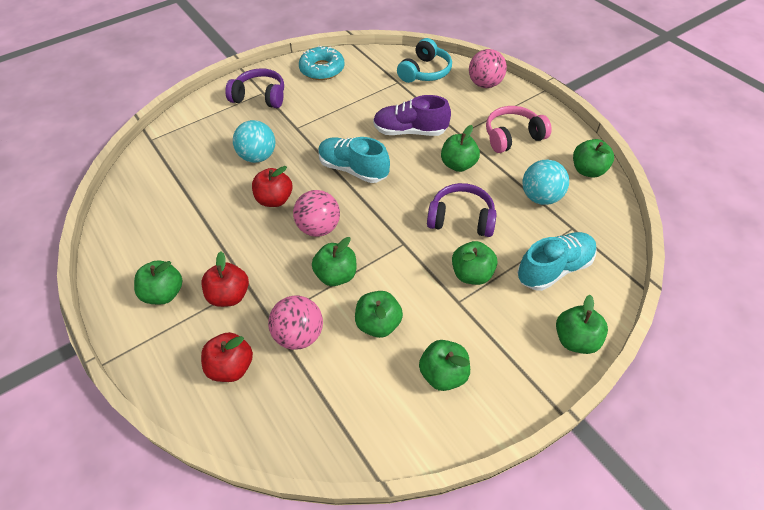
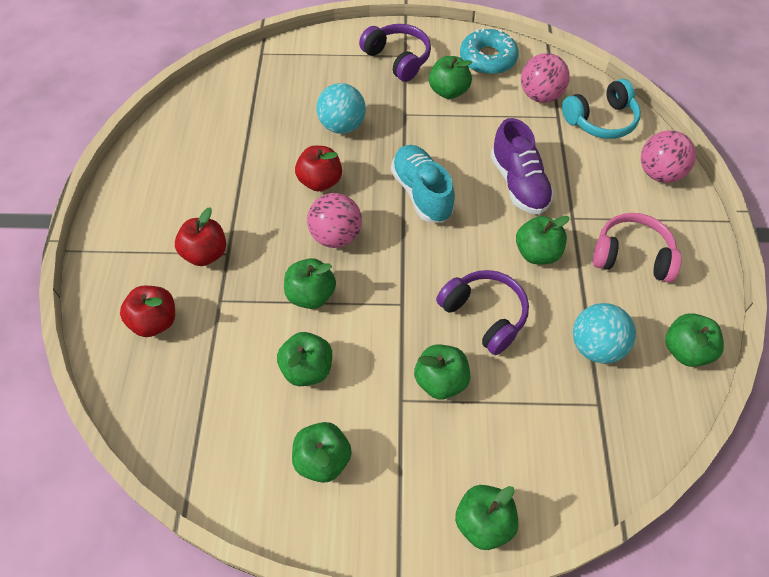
camera: 35 degrees right, 5 degrees up
(164, 293) = (156, 217): green apple -> green apple (448, 91)
(299, 335) = (231, 331): pink ball -> pink ball (540, 96)
(410, 131) = (519, 184): purple shoe -> purple shoe turned 150 degrees counterclockwise
(554, 269) = (533, 435): turquoise shoe -> none

